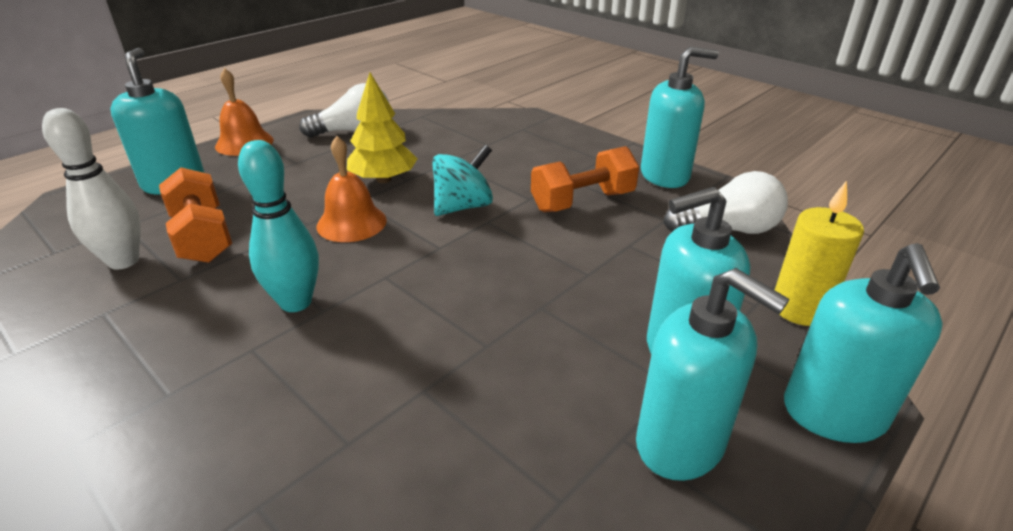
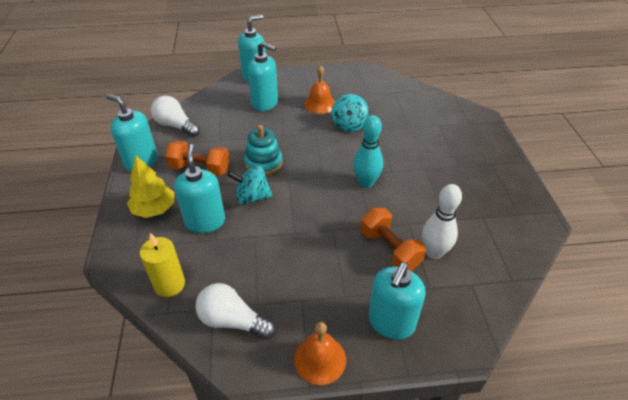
camera: 140 degrees left, 10 degrees up
(203, 237) = (389, 249): orange dumbbell -> orange dumbbell turned 45 degrees counterclockwise
(351, 223) = (312, 217): orange bell -> orange bell (320, 104)
(384, 179) = (266, 244): yellow tree -> yellow tree (154, 209)
(432, 410) = (349, 125): none -> turquoise spinning top
(508, 249) = (263, 163): none -> turquoise stacking toy
(681, 444) = (298, 90): turquoise soap dispenser -> turquoise soap dispenser (205, 221)
(799, 308) = (212, 95): yellow candle -> yellow candle (169, 284)

